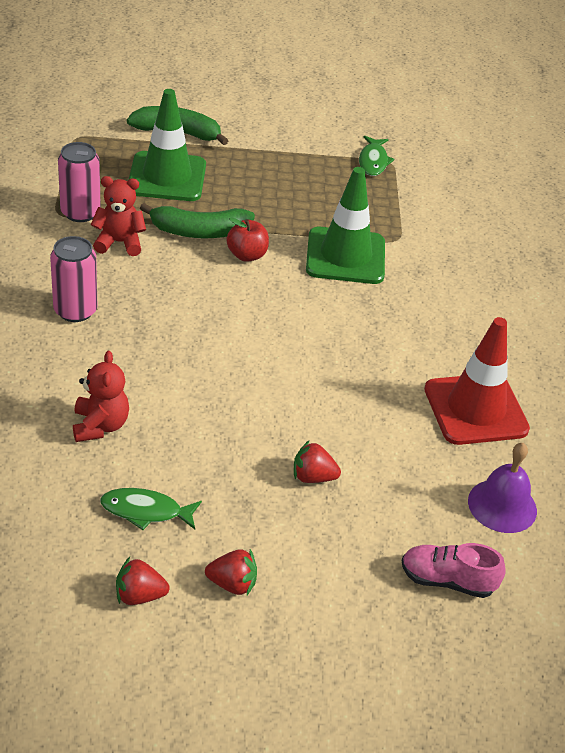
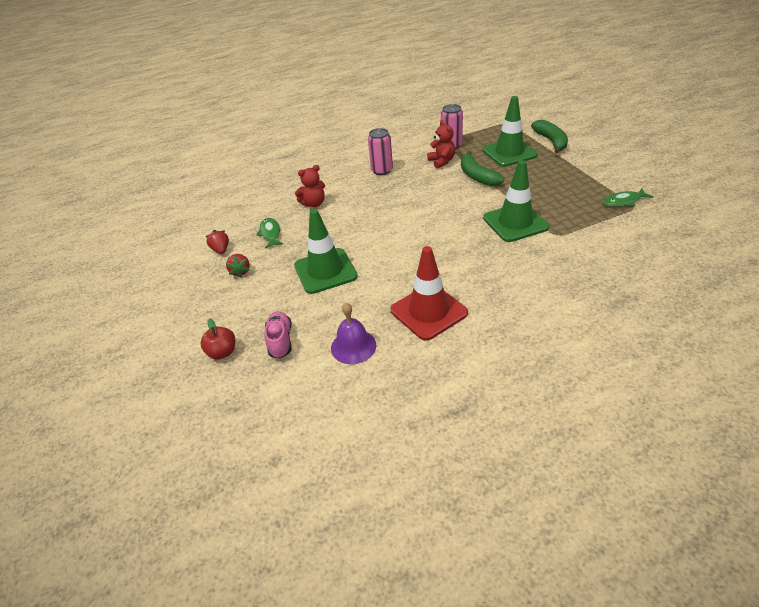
camera: 75 degrees right, 0 degrees up
(247, 255) = (475, 194): red apple -> red apple (222, 352)
(313, 477) = (325, 271): red strawberry -> green traffic cone

